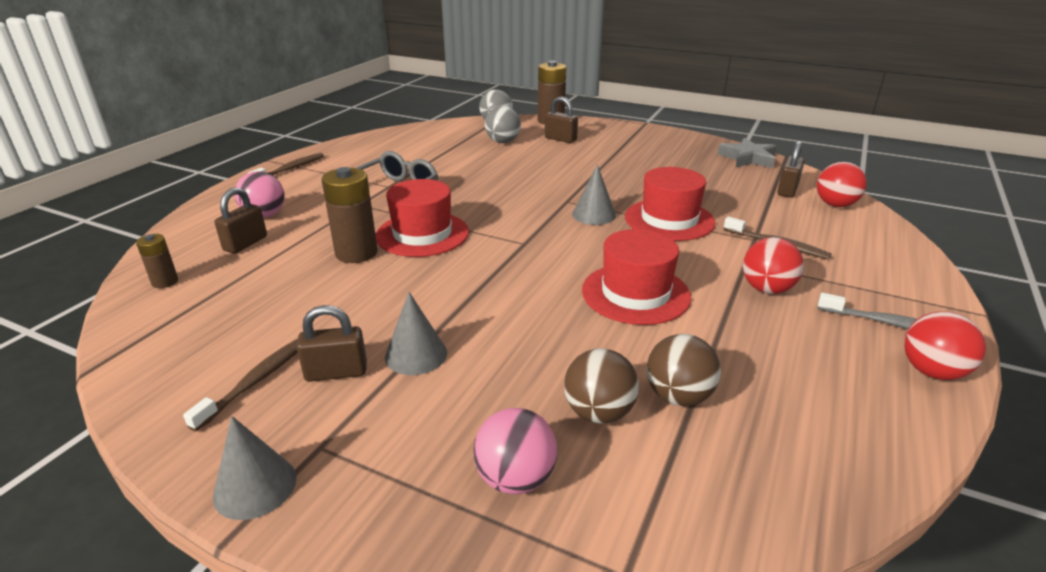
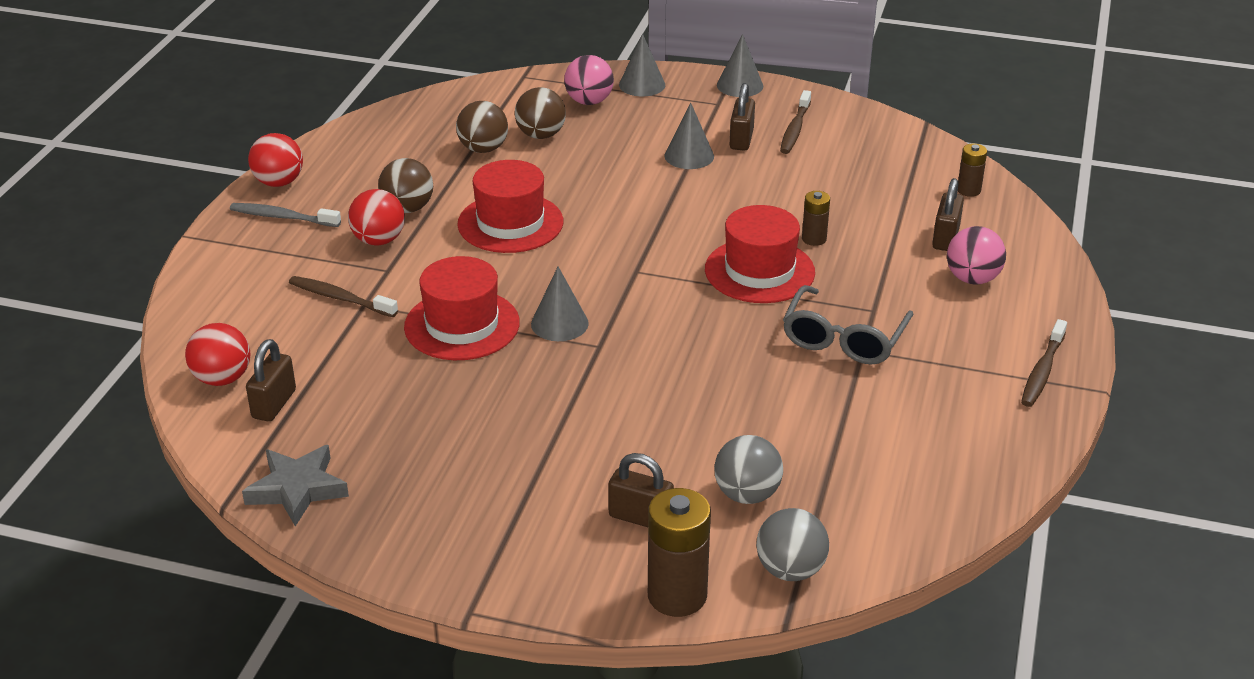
camera: 170 degrees right, 5 degrees up
(336, 372) = (741, 139): brown padlock -> brown padlock turned 60 degrees counterclockwise
(356, 253) = (814, 239): brown battery -> brown battery, size x0.54
(413, 512) = (642, 85): none -> grey cone
(750, 320) = (408, 208): none -> brown ball

